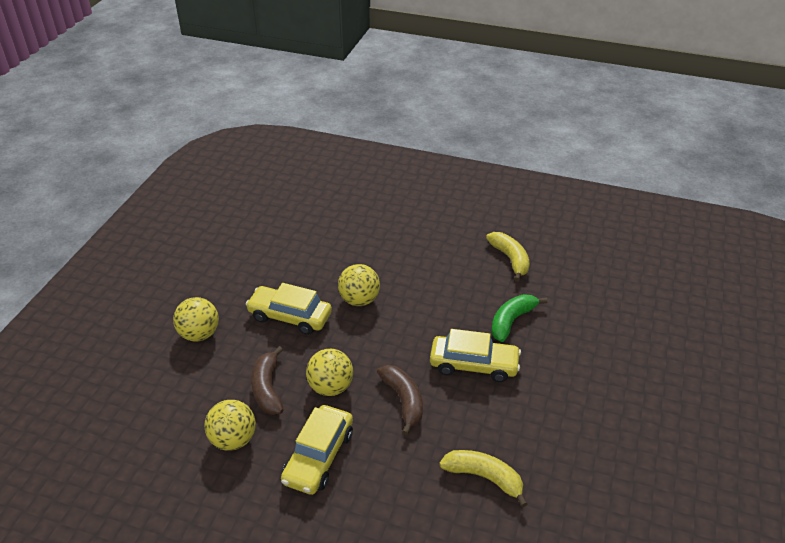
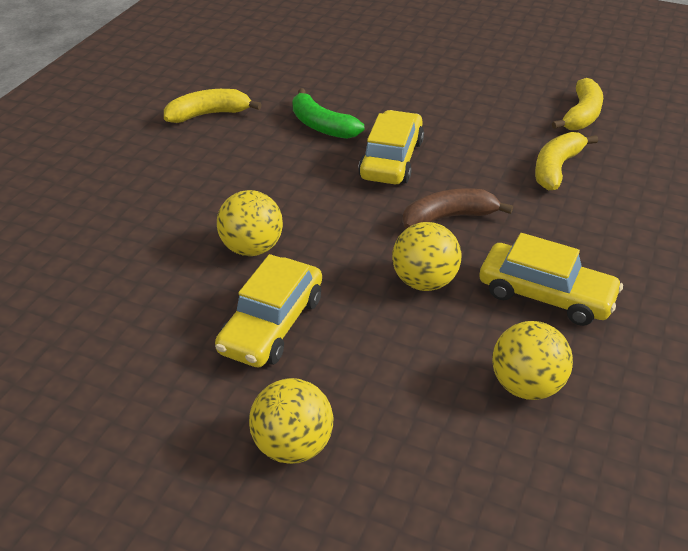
camera: 85 degrees left, 0 degrees up
(268, 388) = (425, 348): brown banana -> none
(583, 507) = (581, 115): none -> yellow banana

